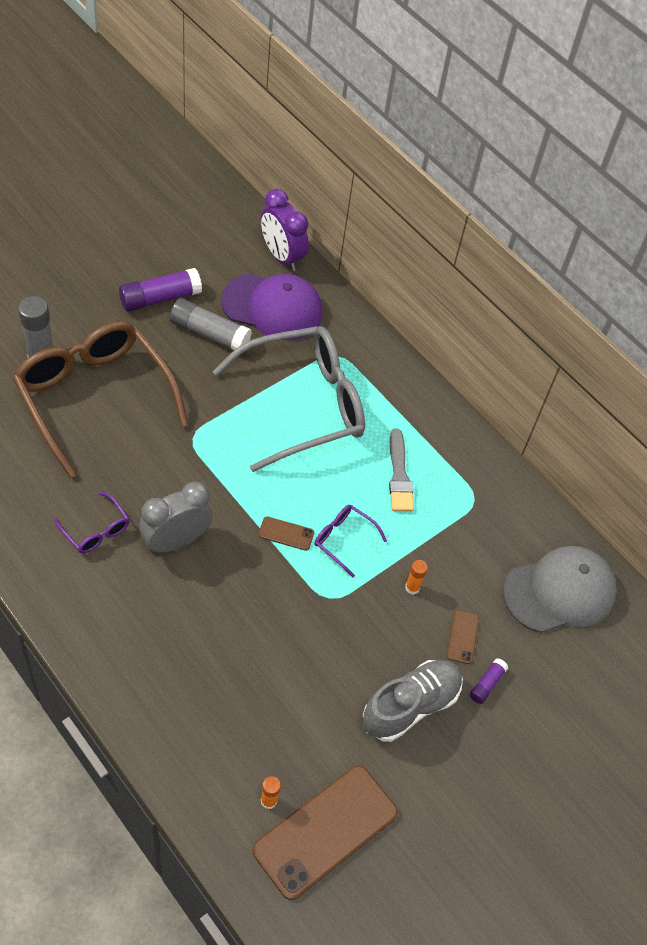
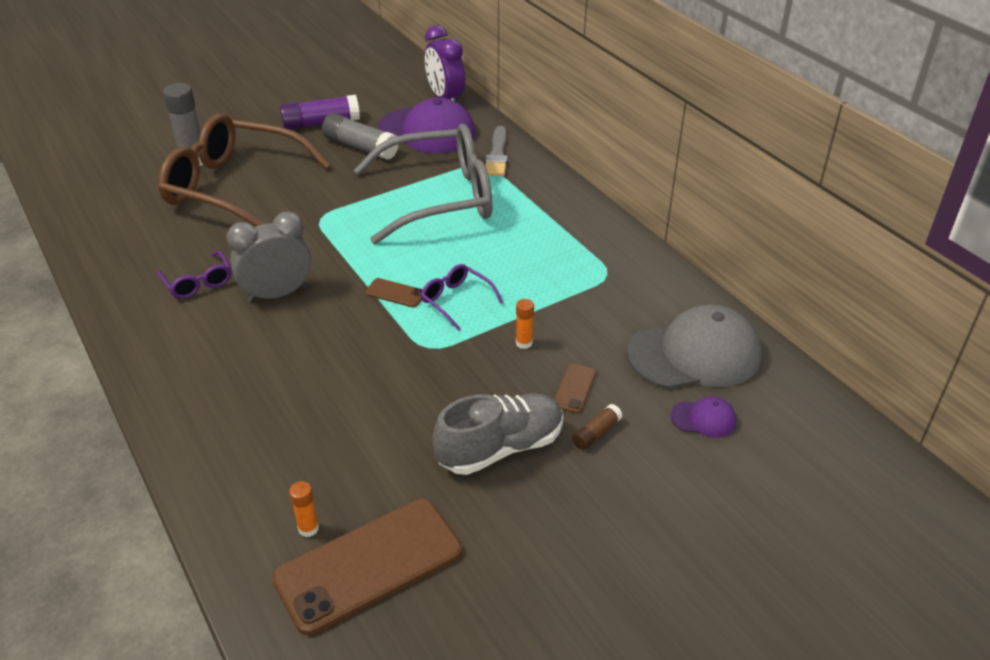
camera: 15 degrees right, 15 degrees down
(95, 397) = (234, 187): brown glasses -> brown glasses turned 45 degrees counterclockwise
(399, 475) = (528, 252): grey brush -> grey brush (497, 155)
(487, 684) = (596, 433): purple glue stick -> brown glue stick
(572, 662) = (703, 419): none -> purple cap

